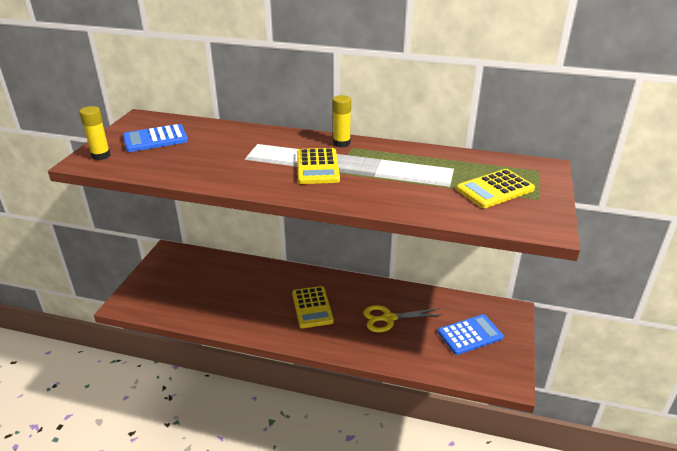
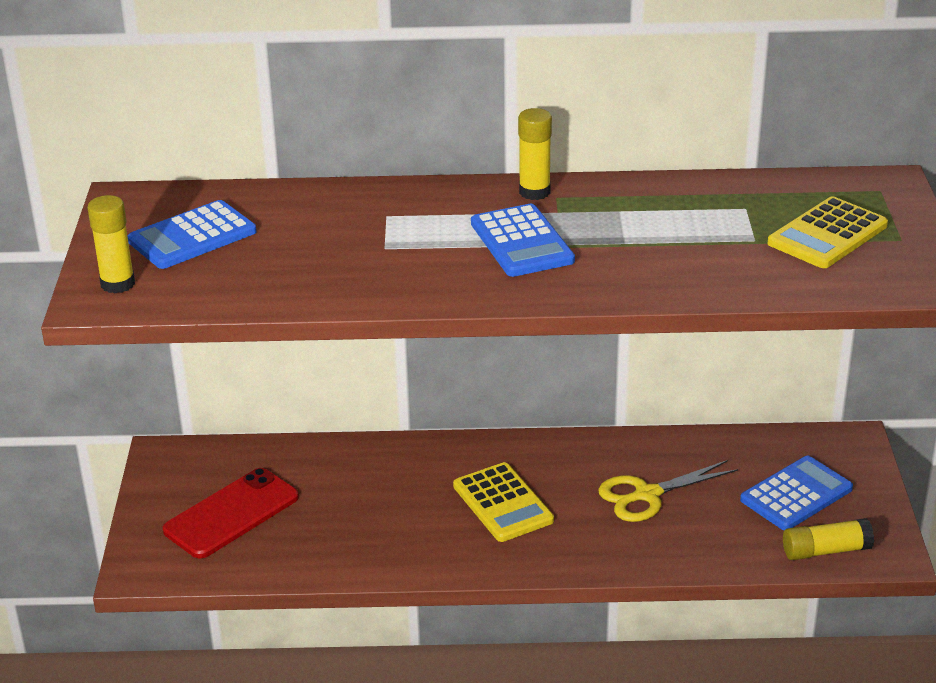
camera: 15 degrees left, 0 degrees up
(180, 286) = (231, 514): none -> red phone
(317, 167) = (521, 242): yellow calculator -> blue calculator
(474, 372) = (825, 551): none -> yellow glue stick

